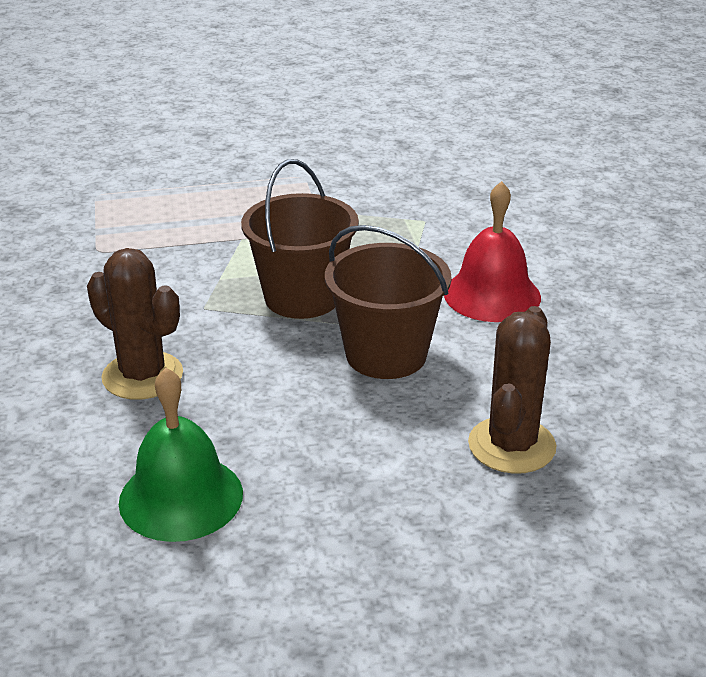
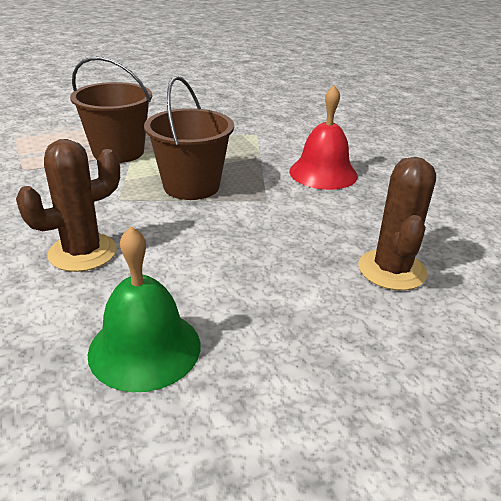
camera: 15 degrees left, 0 degrees up
(142, 376) = (82, 252): brown cactus -> brown cactus turned 60 degrees counterclockwise
(386, 355) = (269, 217): brown bucket -> brown bucket (118, 152)

